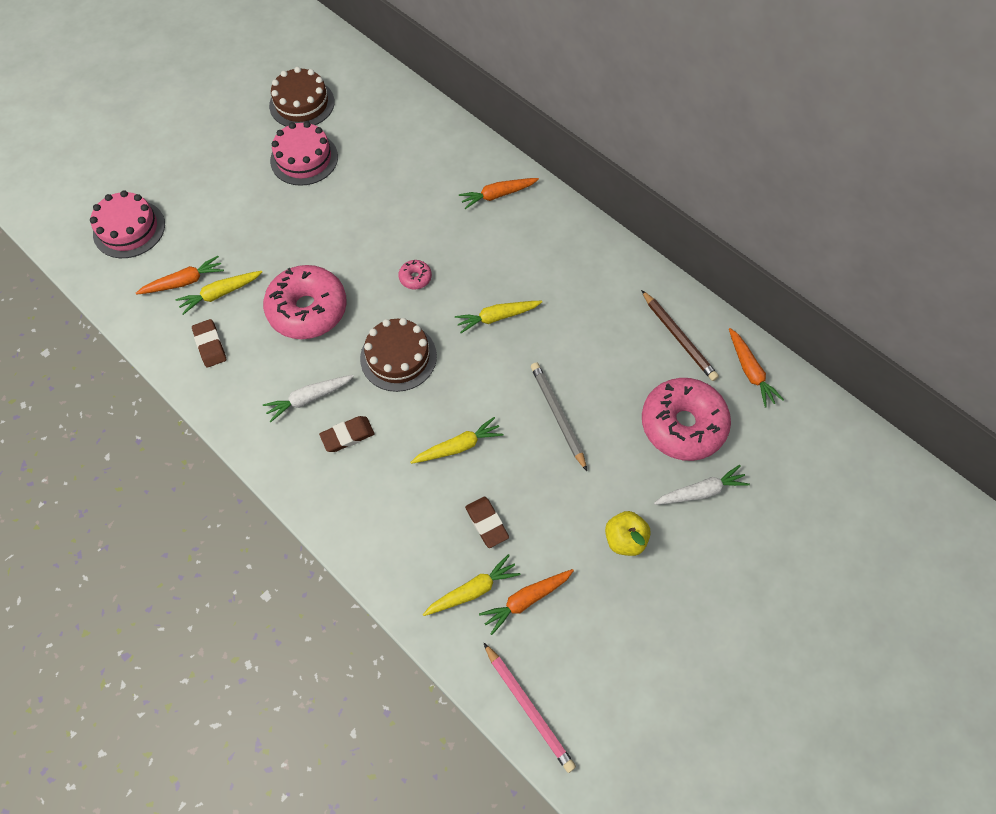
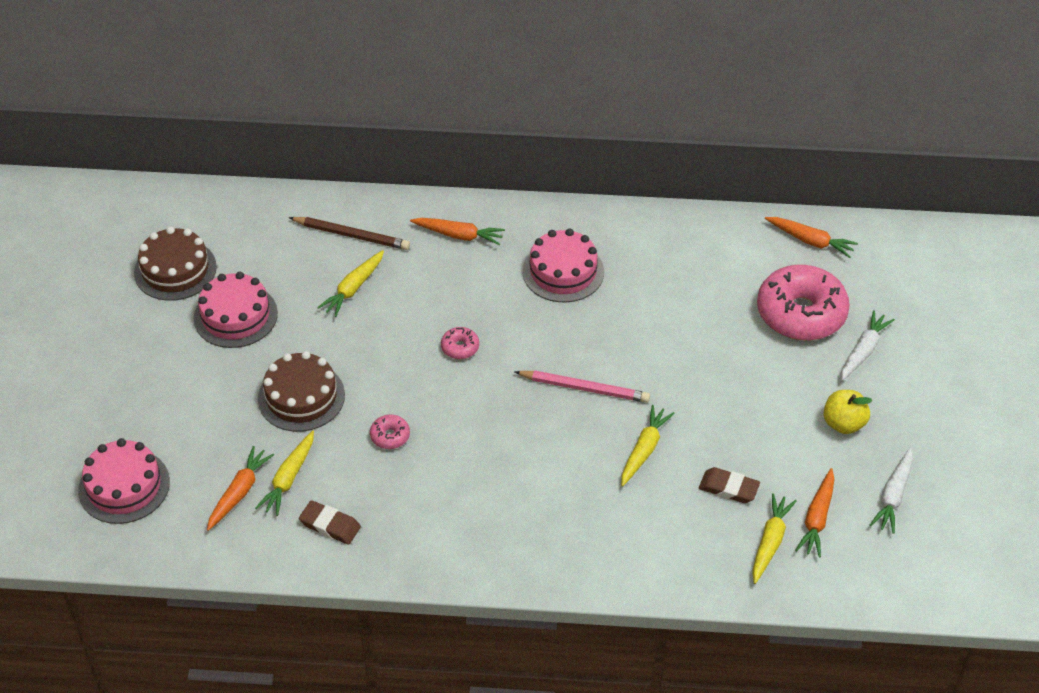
camera: 40 degrees left, 15 degrees down
(308, 309) = (390, 436): pink donut -> pink donut, size x0.42
(309, 398) = (474, 503): white carrot -> white carrot (893, 496)
(347, 436) = (541, 507): brown eraser -> none
(398, 357) = (516, 418): brown cake -> brown cake (301, 397)
(497, 195) = (459, 235): orange carrot -> orange carrot turned 105 degrees counterclockwise
(497, 317) = (567, 332): yellow carrot -> yellow carrot (353, 288)
(528, 708) = (897, 587): pink pencil -> pink pencil (584, 388)
(540, 269) = (563, 271): none -> pink cake
(557, 415) = (698, 372): grey pencil -> none
(678, 337) = (731, 251): brown pencil -> brown pencil (352, 235)

